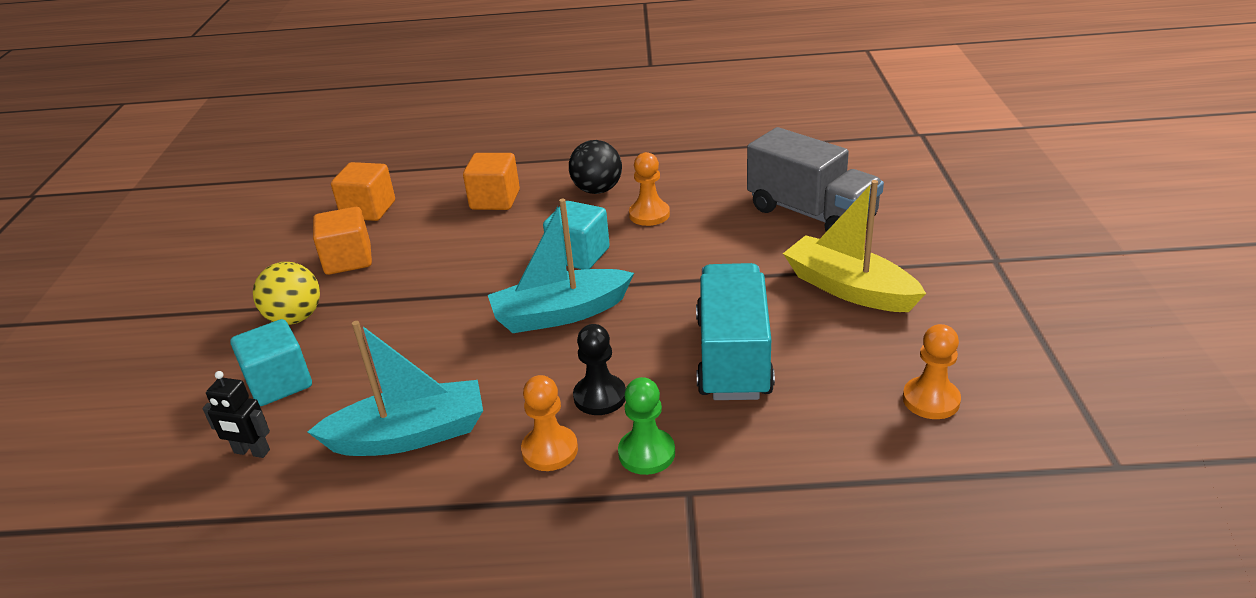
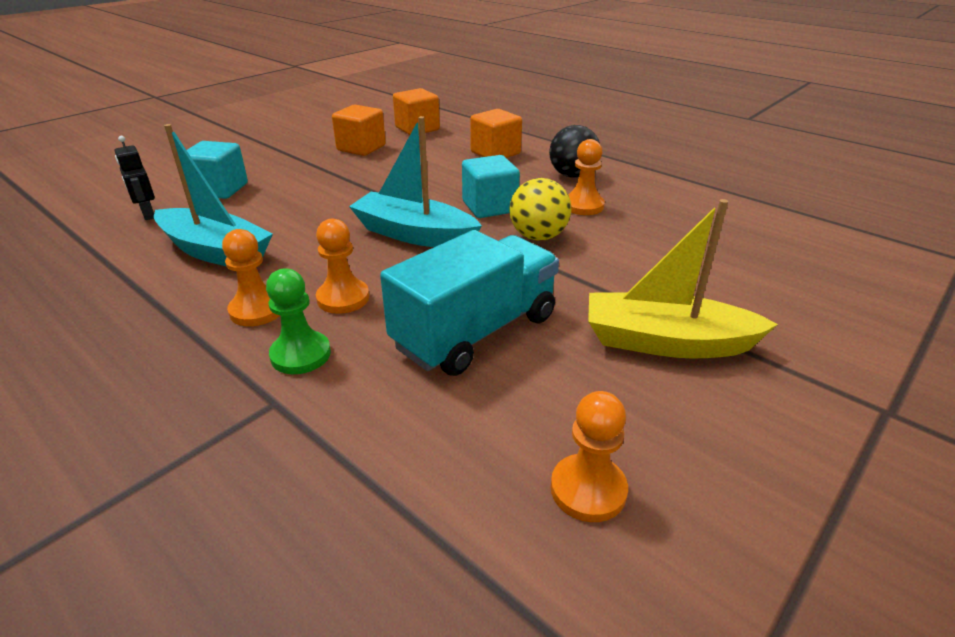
camera: 40 degrees right, 0 degrees up
(295, 318) = (285, 163): yellow ball -> yellow ball (538, 236)
(600, 397) = (343, 298): black pawn -> orange pawn
(811, 214) = (726, 268): grey truck -> none
(849, 288) = (666, 342): yellow boat -> yellow boat turned 75 degrees counterclockwise

